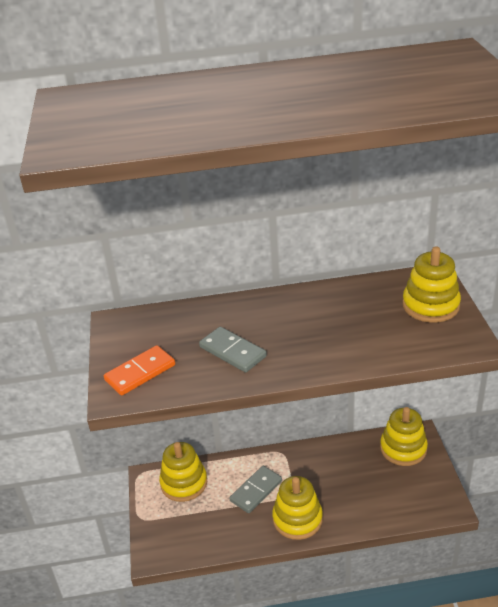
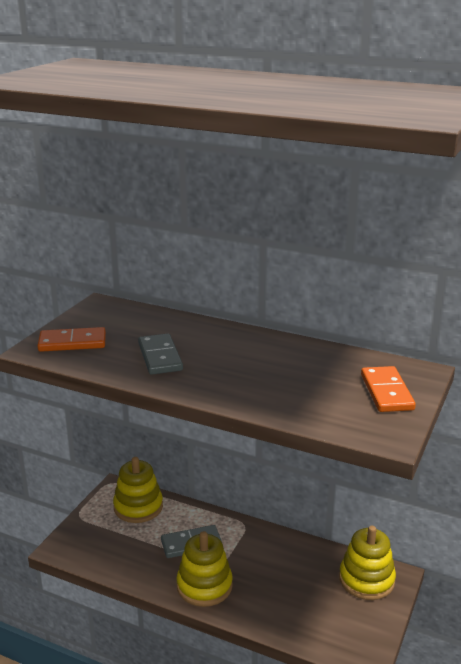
camera: 30 degrees right, 10 degrees down
(430, 305) = (386, 392): yellow stacking toy -> orange domino

